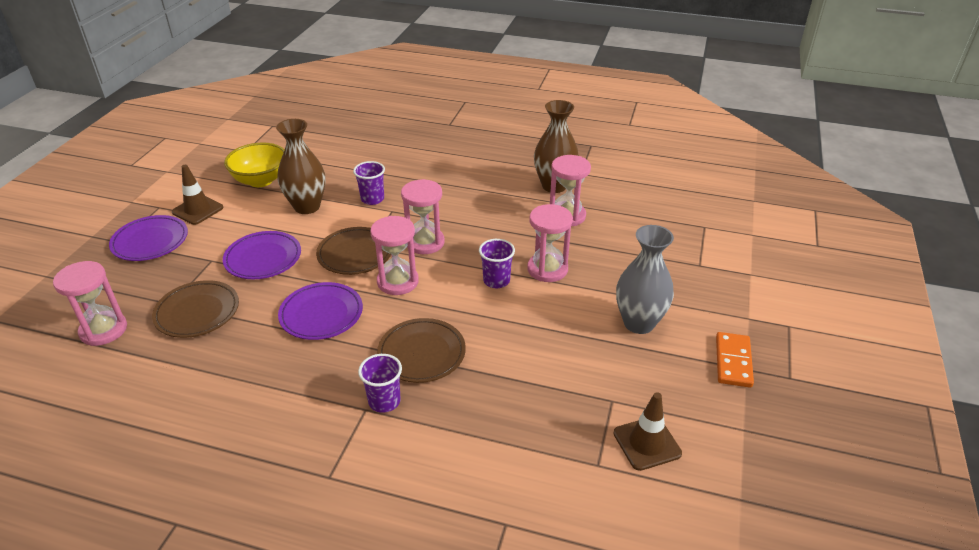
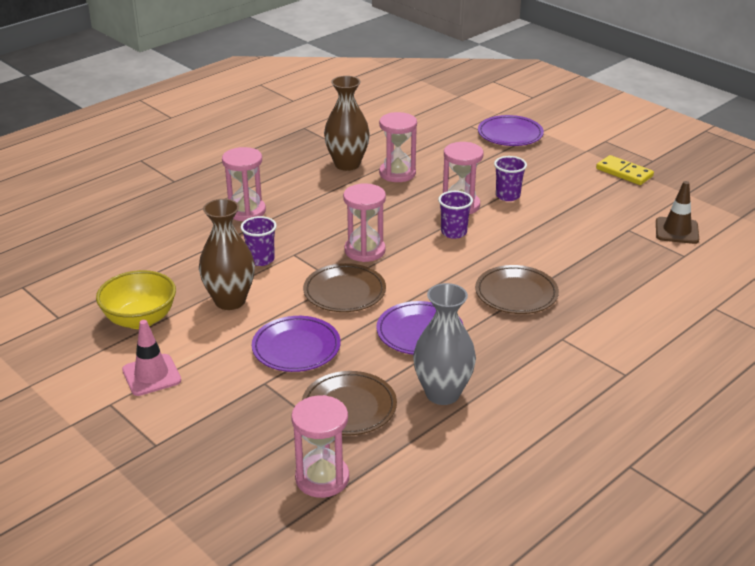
camera: 60 degrees left, 5 degrees down
(150, 241) = (180, 421): purple plate -> purple plate (510, 134)
(198, 210) = (151, 375): brown traffic cone -> pink traffic cone
(384, 401) = (560, 327): purple cup -> purple cup (507, 196)
(398, 282) = (409, 280): pink hourglass -> pink hourglass (246, 211)
(639, 323) = (558, 191): grey vase -> grey vase (442, 393)
(733, 361) = (624, 173): orange domino -> yellow domino

